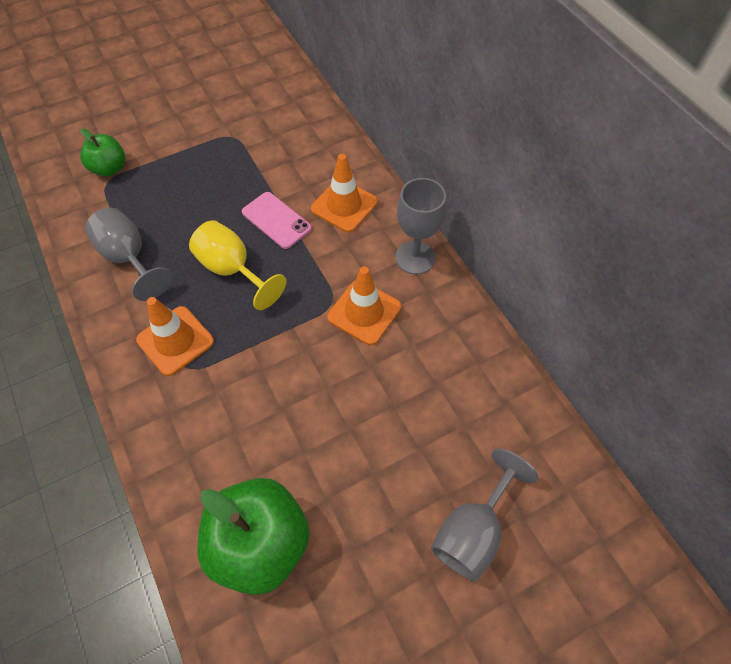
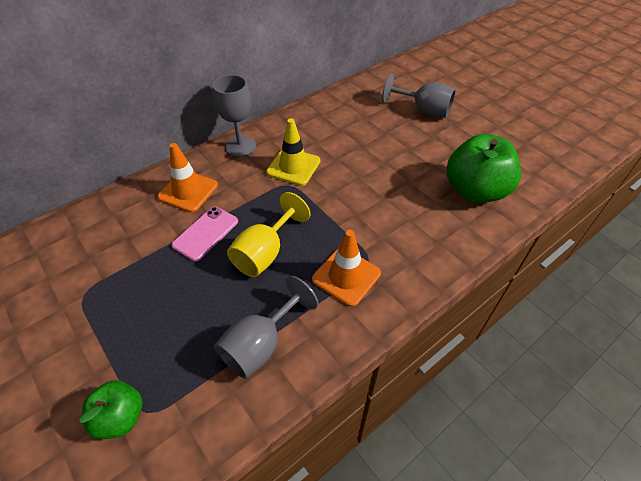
camera: 100 degrees left, 10 degrees down
(364, 312) = (293, 167): orange traffic cone -> yellow traffic cone

